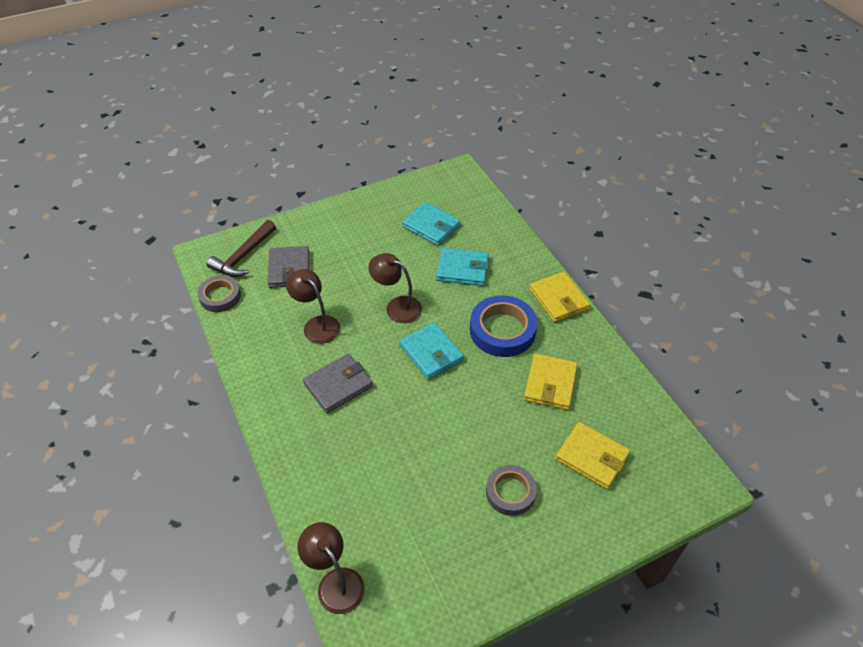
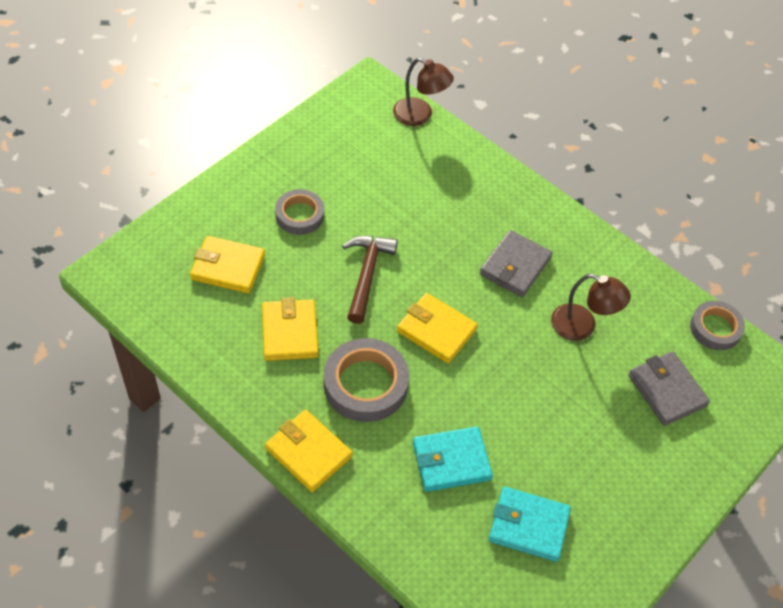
camera: 155 degrees right, 5 degrees up
(243, 256) = (736, 392): brown hammer -> brown hammer (366, 275)
(397, 306) = (506, 378): brown lamp -> none
(431, 353) = (436, 330): turquoise wallet -> yellow wallet
(502, 330) = (365, 384): blue tape -> grey tape

